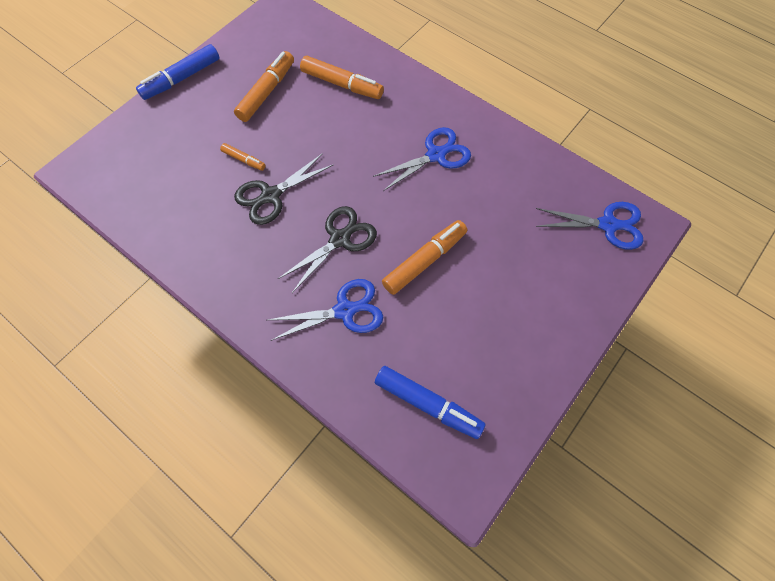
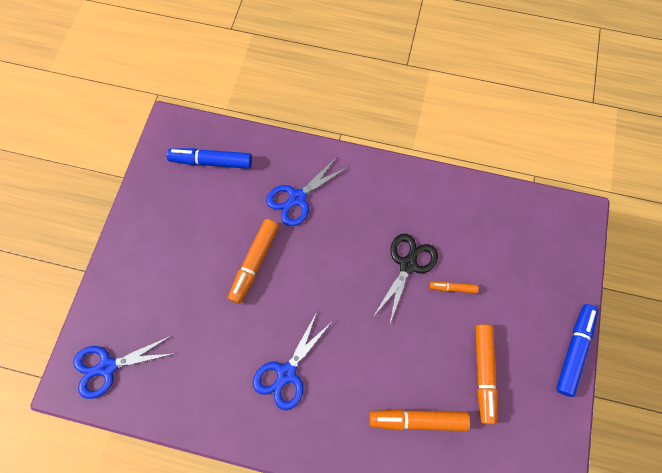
camera: 155 degrees right, 5 degrees up
(339, 239) = (330, 251): black scissors -> none

